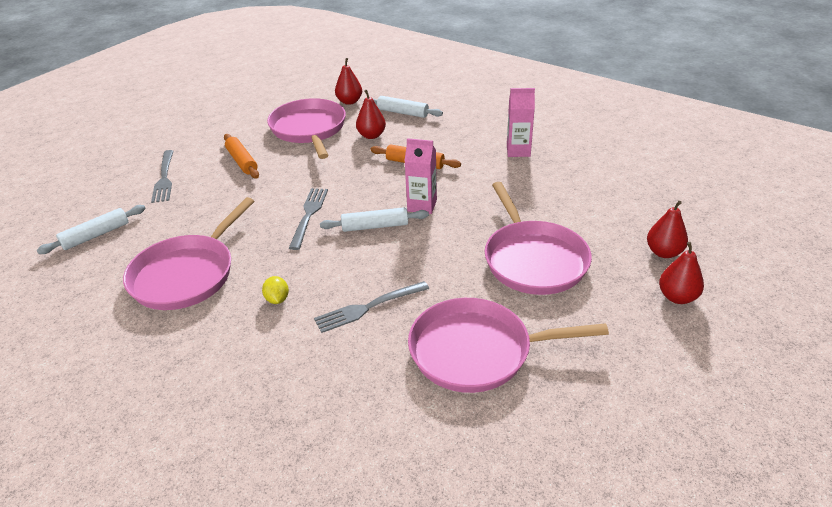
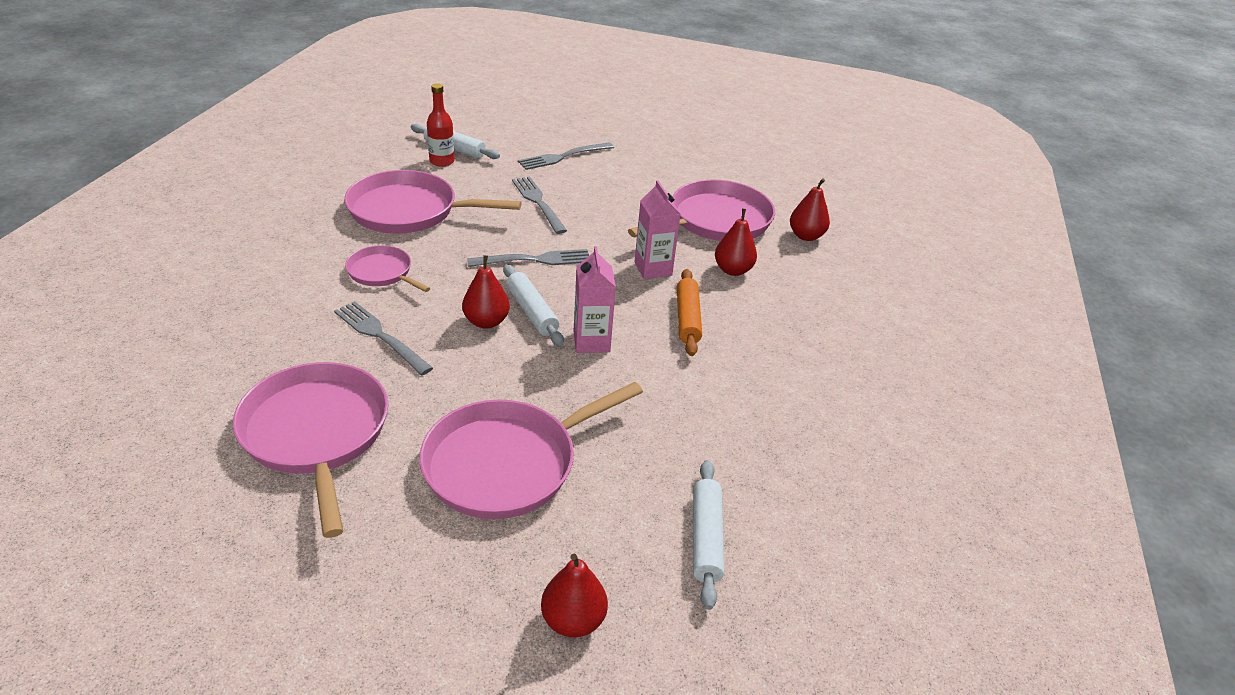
camera: 65 degrees right, 0 degrees up
(113, 245) = (442, 161): none -> red bottle
(227, 201) = (538, 203): none -> grey fork
(242, 161) = (619, 193): orange rolling pin -> none
(277, 299) = (382, 272): yellow lemon -> pink pan
(403, 113) = (810, 285): white rolling pin -> white rolling pin (705, 538)
(518, 151) = (780, 414): pink carton -> pink carton (653, 269)
(677, 297) = (460, 642): red pear -> red pear (486, 322)

